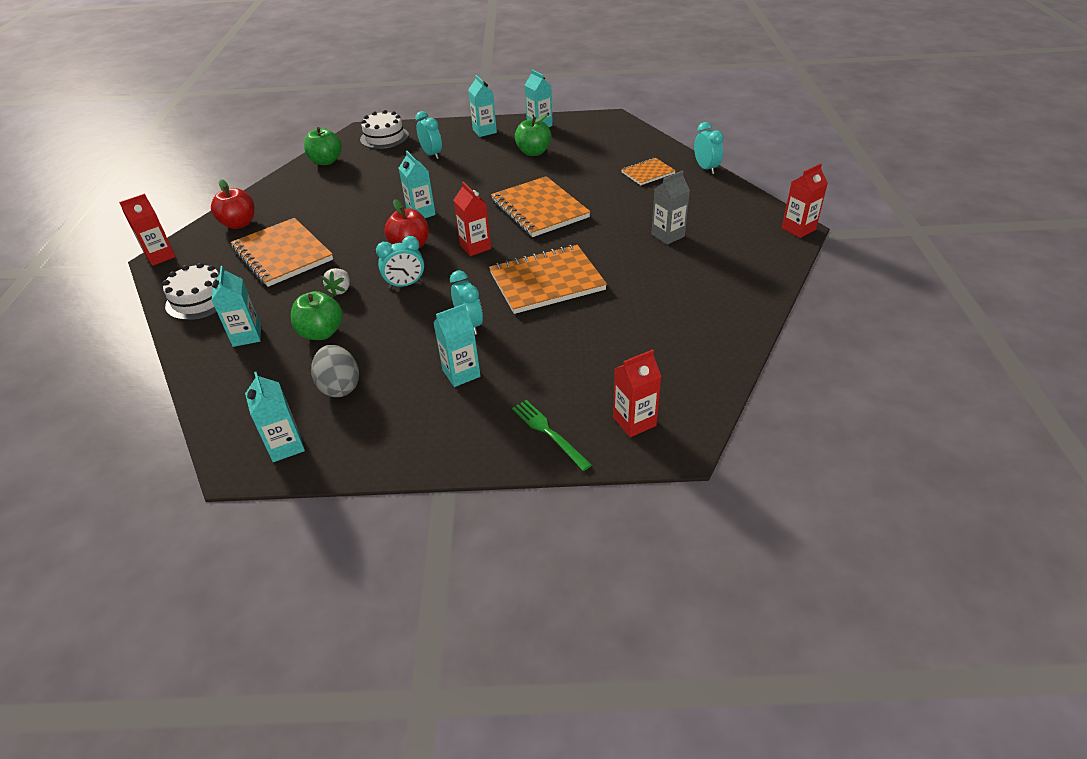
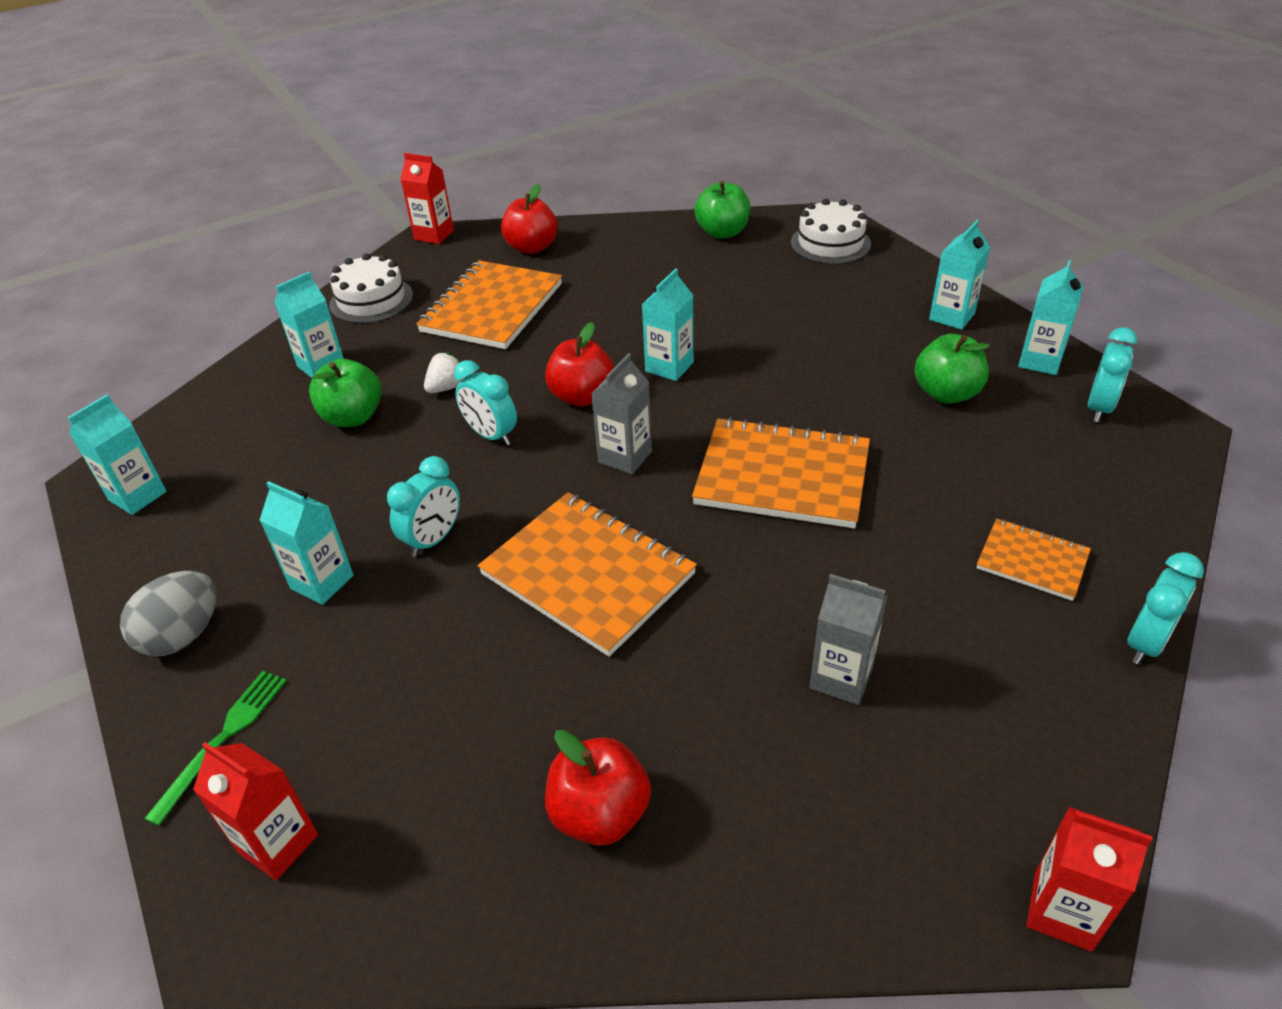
camera: 60 degrees right, 0 degrees up
(340, 290) = (447, 387): white strawberry -> white strawberry turned 150 degrees clockwise
(340, 386) = (256, 484): grey egg -> grey egg (183, 635)
(432, 154) = (830, 302): turquoise clock -> turquoise clock (1099, 408)
(475, 247) = (625, 457): red carton -> grey carton
(539, 209) = (782, 476): orange notebook -> orange notebook turned 75 degrees clockwise
(688, 317) = (600, 813): none -> red apple

